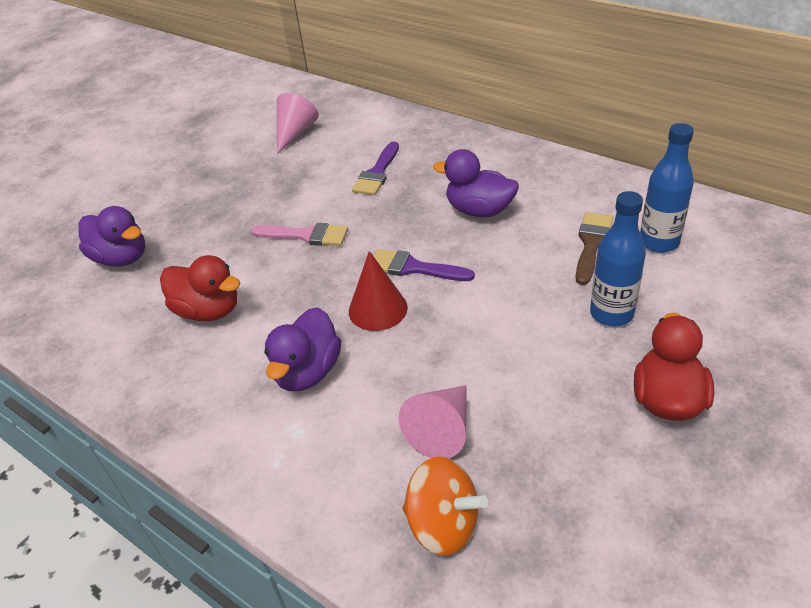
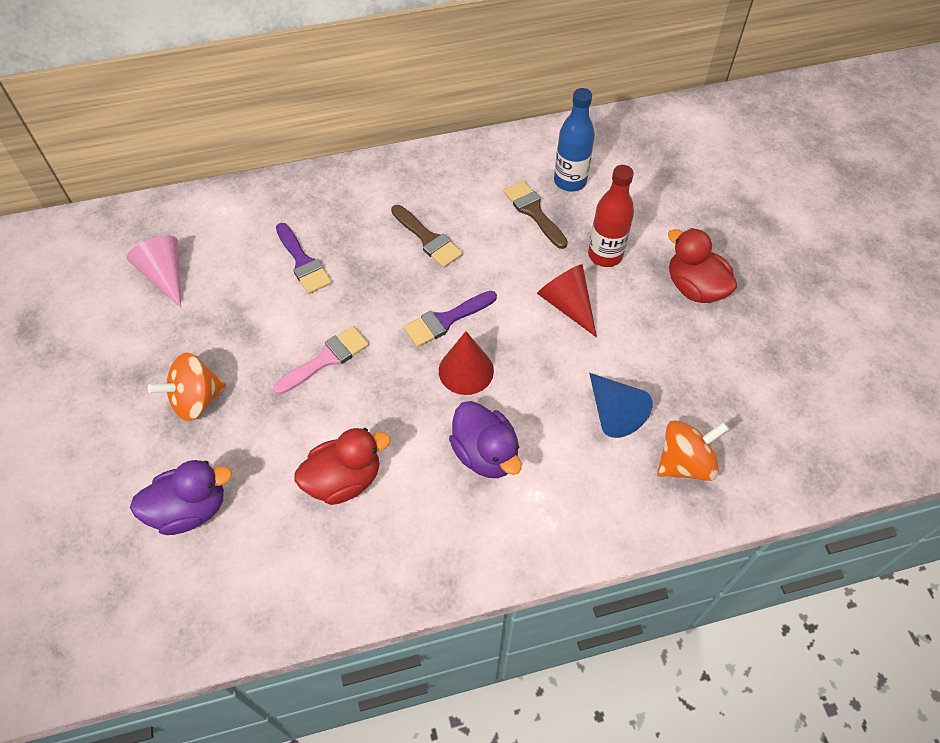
camera: 55 degrees left, 15 degrees up
(210, 206) = (196, 400): none -> orange spinning top
(442, 430) = (613, 412): pink cone -> blue cone
(479, 210) = (428, 239): purple duck -> brown brush
(522, 325) = (567, 305): none -> red cone
(611, 313) = (605, 255): blue bottle -> red bottle

